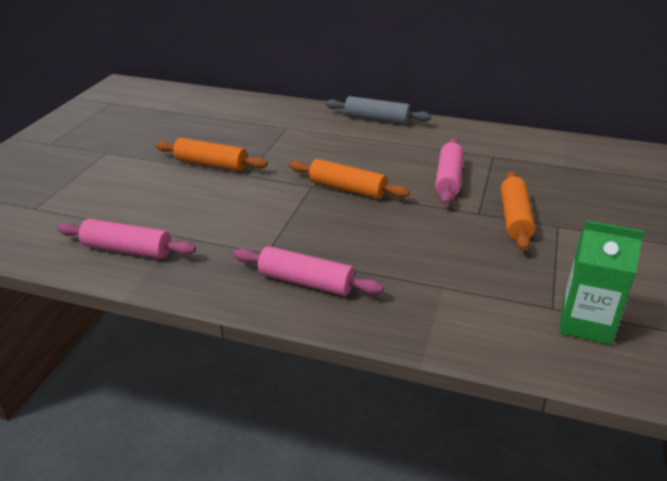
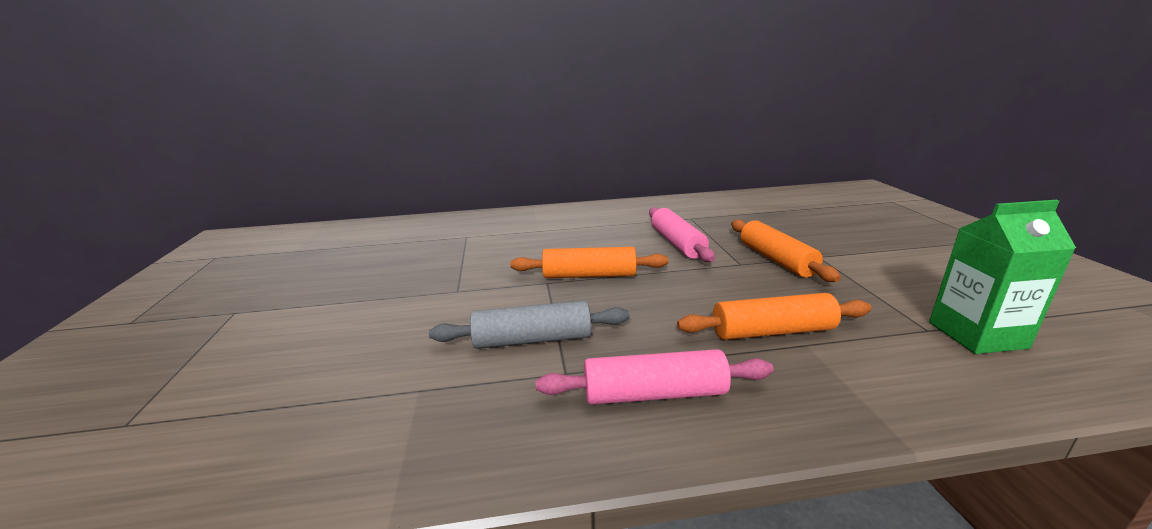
camera: 25 degrees left, 10 degrees down
(127, 249) = (344, 439): pink rolling pin -> none
(211, 164) = (402, 290): orange rolling pin -> orange rolling pin (772, 331)
(376, 119) = (553, 212): grey rolling pin -> grey rolling pin (532, 339)

